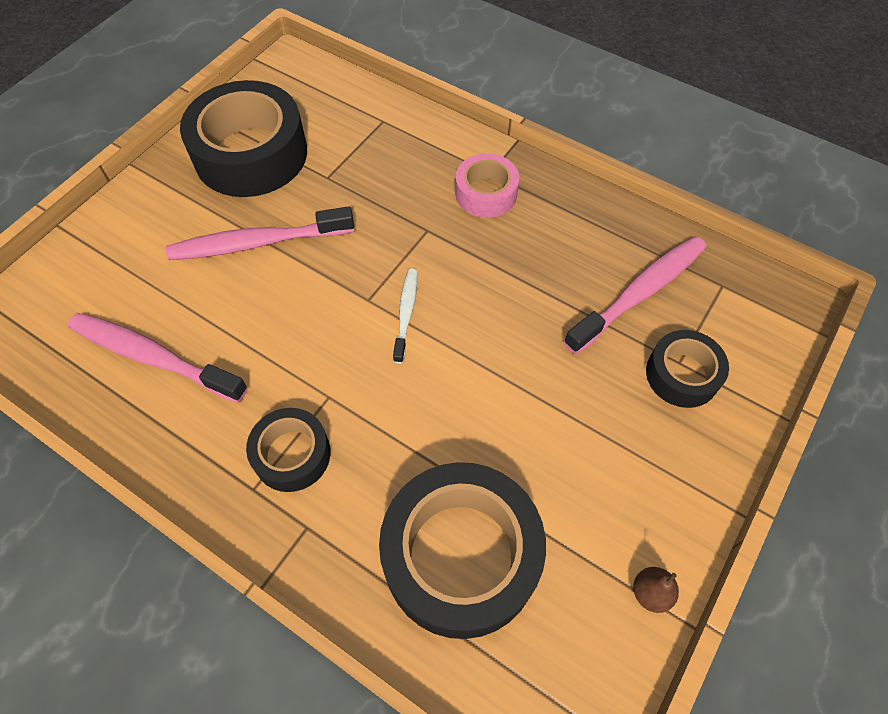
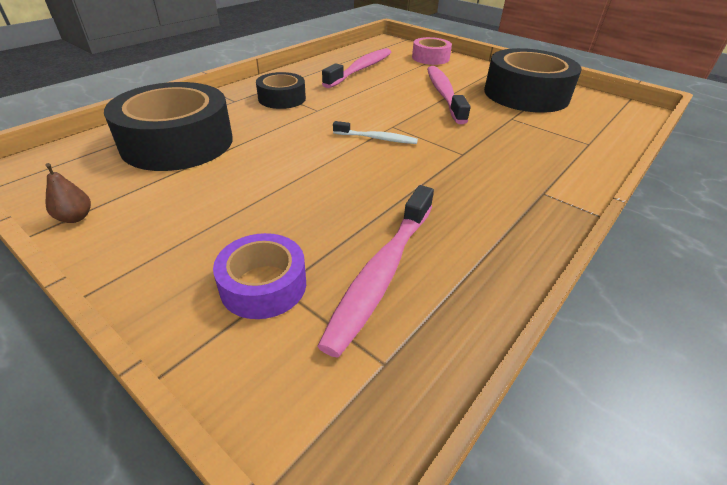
camera: 95 degrees right, 20 degrees down
(486, 193) = (513, 187): pink tape -> pink tape (430, 58)
(640, 293) = (381, 273): pink toothbrush -> pink toothbrush turned 60 degrees clockwise
(682, 374) = (263, 285): black tape -> purple tape

